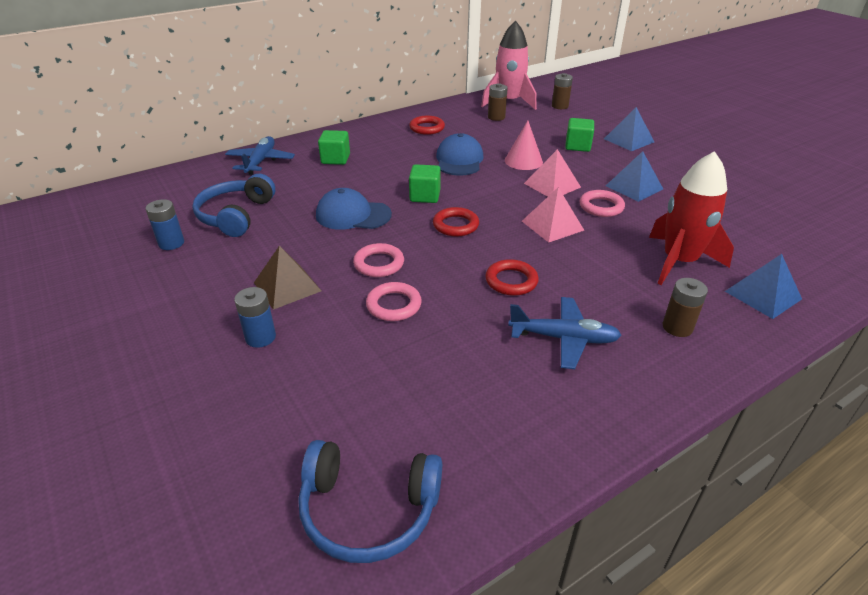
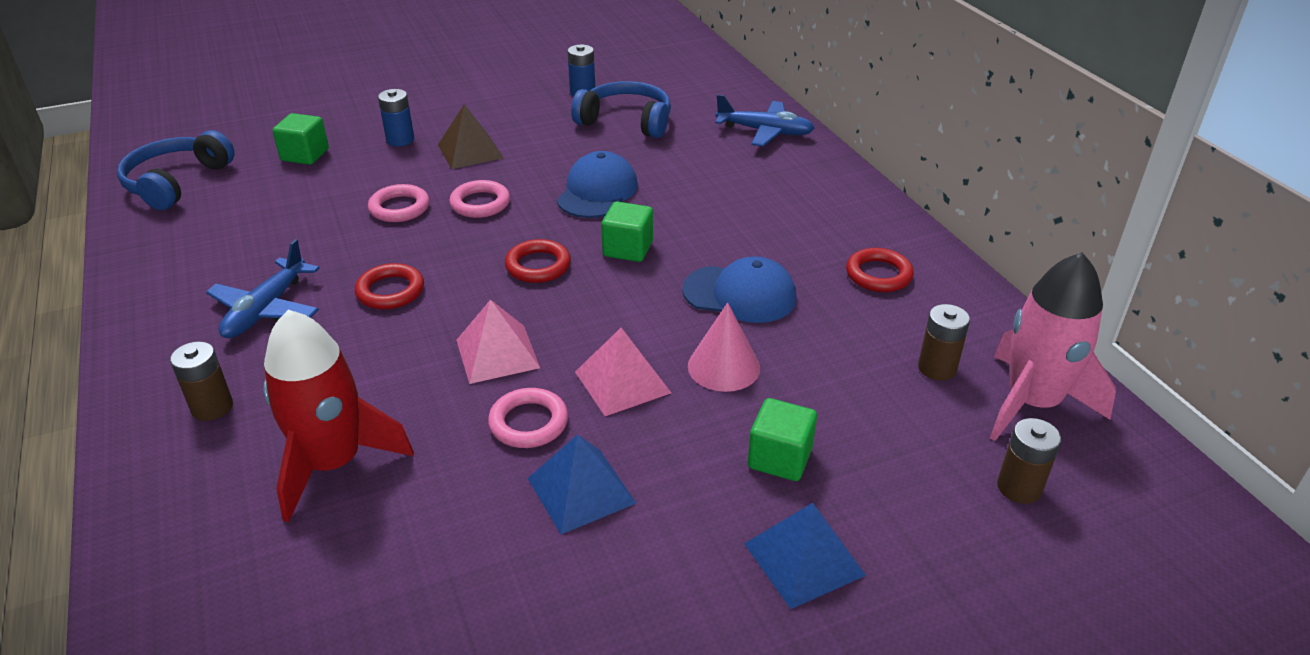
camera: 100 degrees right, 0 degrees up
(335, 159) = (763, 184): green cube -> green cube (305, 155)
(763, 295) = (200, 530): blue pyramid -> none

